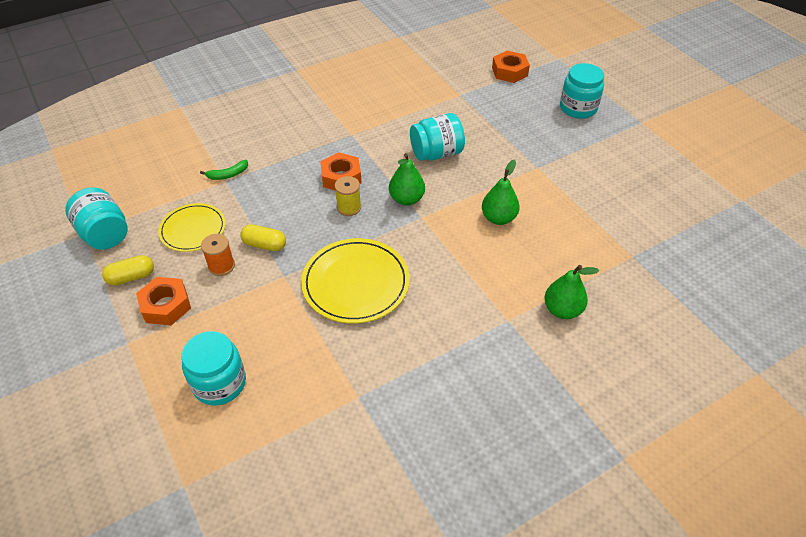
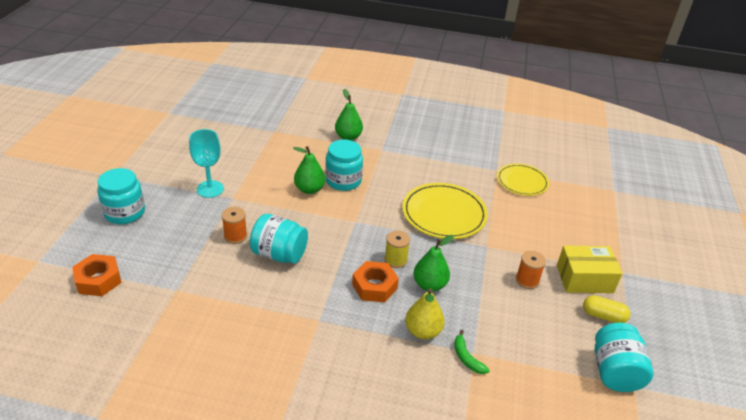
camera: 140 degrees left, 10 degrees down
(166, 306) = (584, 279): orange nut -> yellow box
(193, 229) = (532, 324): yellow plate -> yellow plate (522, 182)
(219, 383) = (570, 217): turquoise jar -> turquoise jar (343, 181)
(228, 175) = (466, 358): green banana -> green banana turned 135 degrees counterclockwise
(264, 245) = (483, 274): yellow capsule -> none
(274, 171) = (423, 331): none -> yellow pear
(406, 199) = (348, 238): green pear -> green pear (429, 284)
(484, 144) = (235, 236): none -> orange spool
(565, 161) = (210, 189): none -> turquoise goblet

